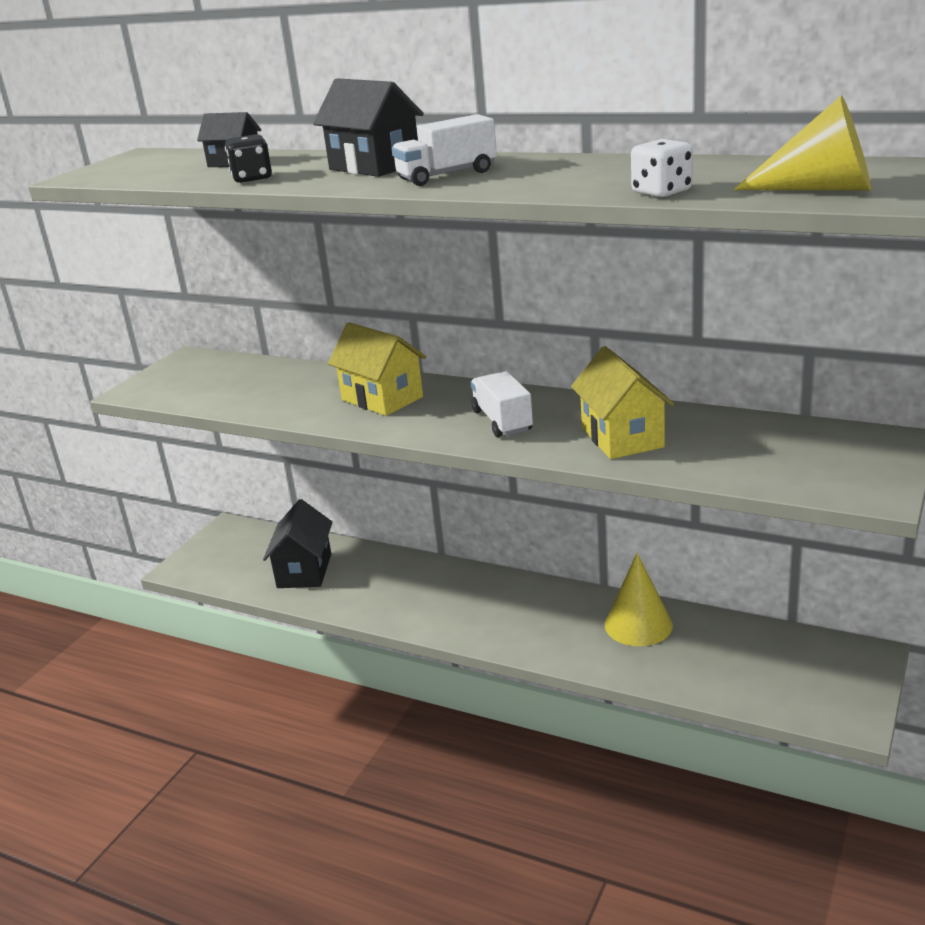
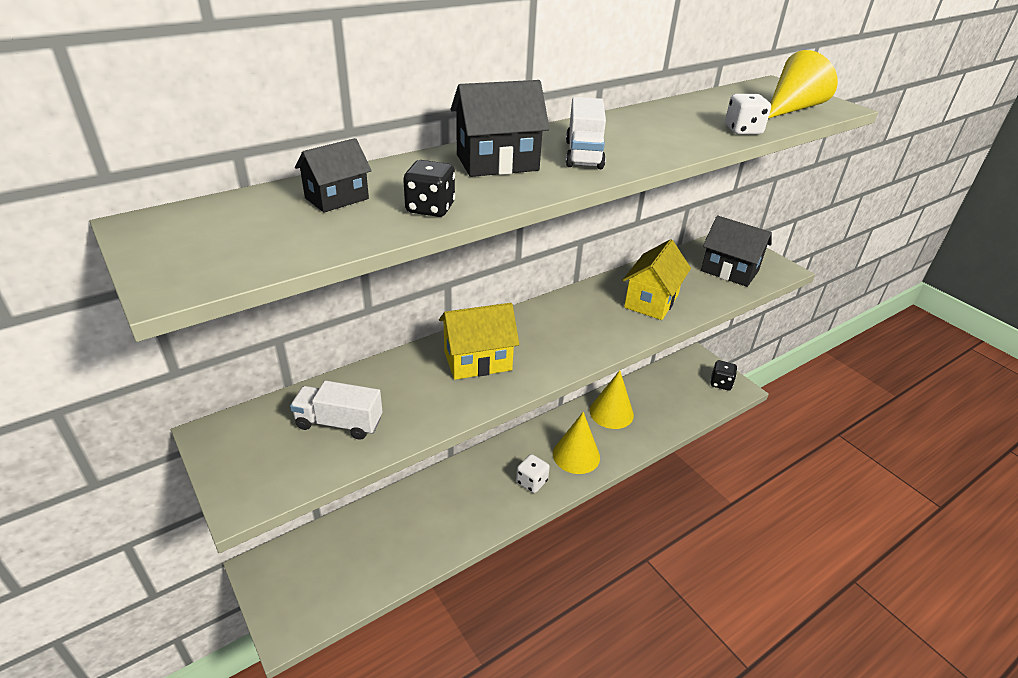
camera: 65 degrees left, 10 degrees up
(304, 571) = (390, 541): black house -> black house (729, 271)
(457, 614) = (531, 482): none -> white dice
(502, 421) = (580, 329): white truck -> white truck (339, 423)
(531, 627) = (576, 455): none -> yellow cone
(622, 437) = (651, 301): yellow house -> yellow house turned 75 degrees counterclockwise
(837, 697) = (721, 383): none -> black dice

